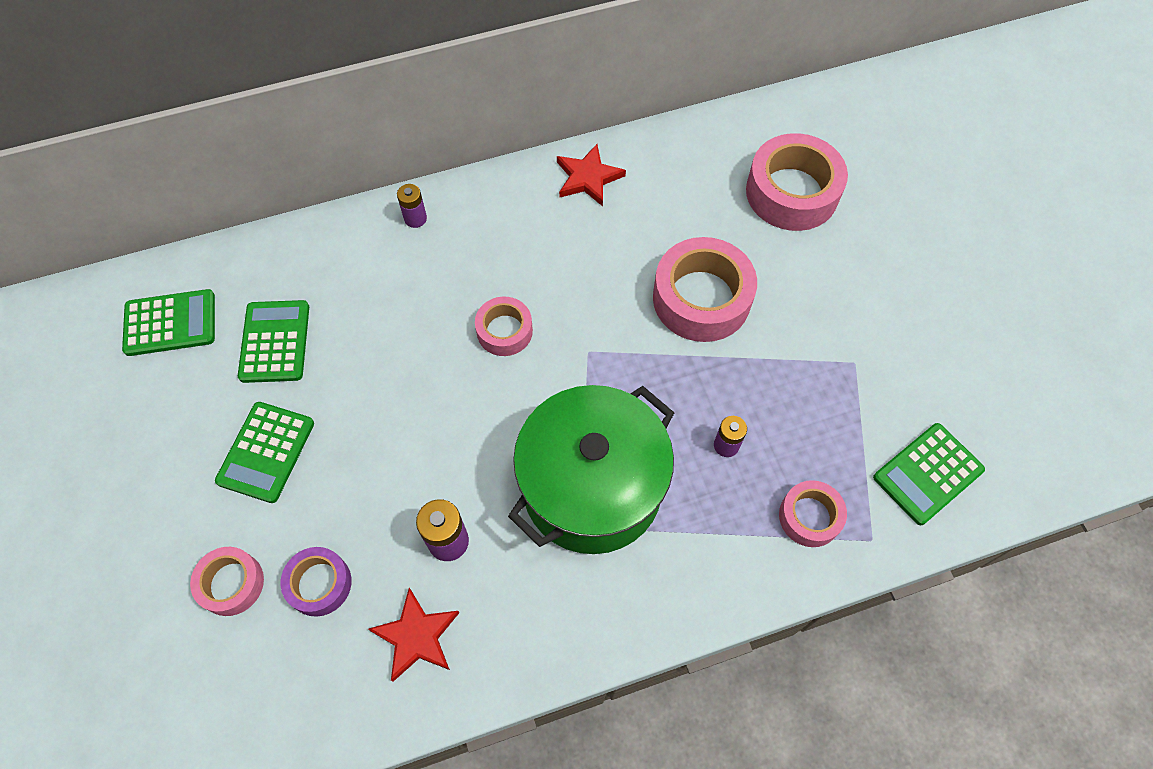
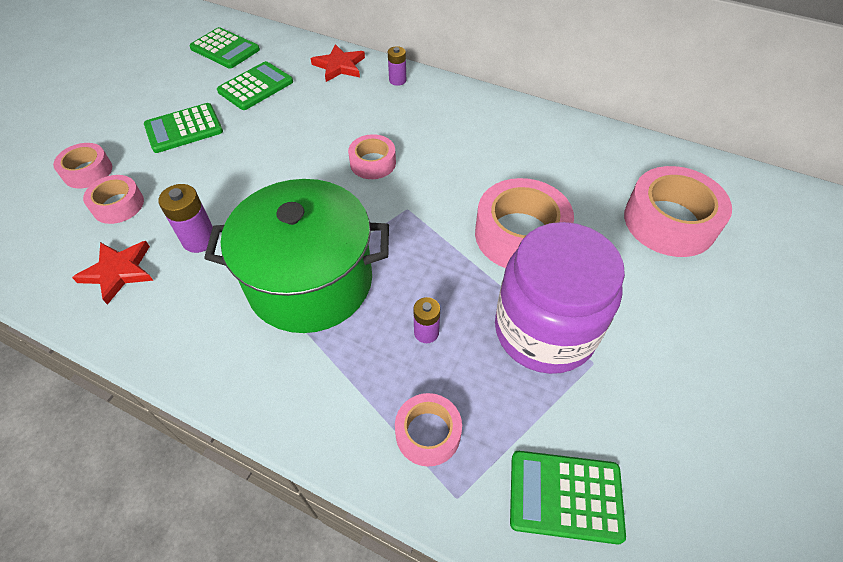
camera: 45 degrees right, 10 degrees down
(319, 584) = (118, 205): purple tape -> pink tape
(588, 178) = (525, 123): red star -> red star (339, 66)
(801, 367) = (544, 330): none -> purple jar

